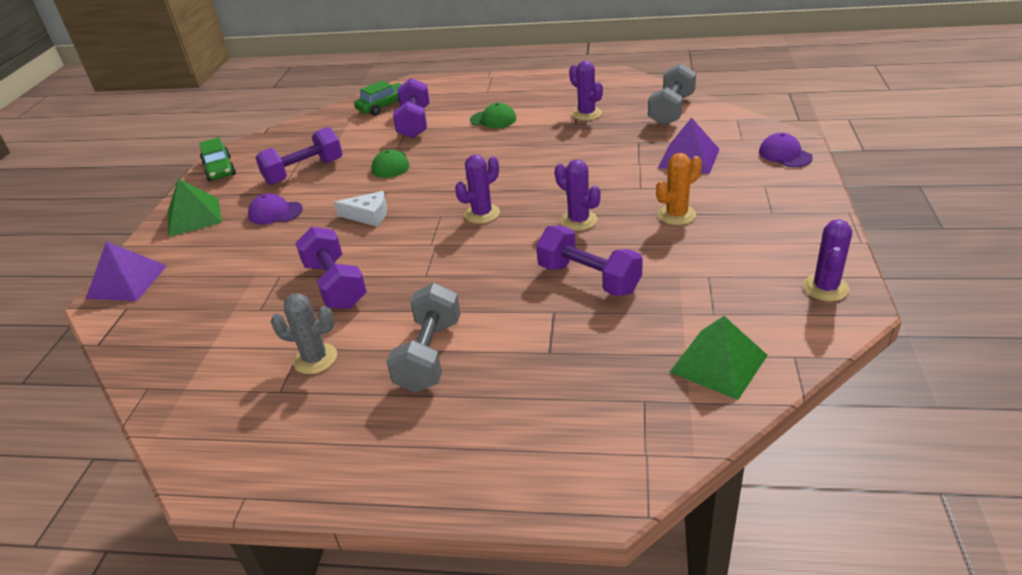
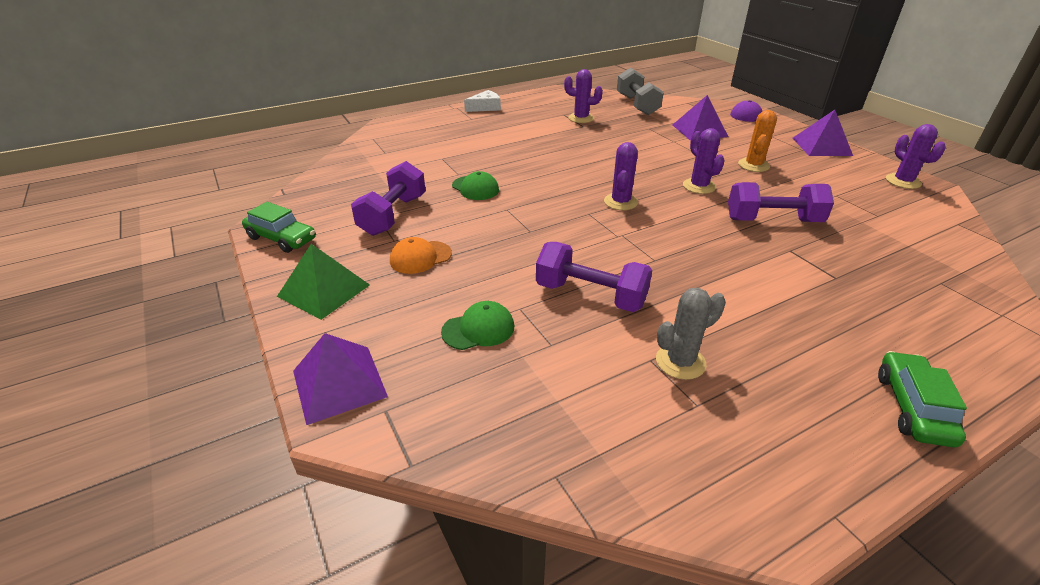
camera: 40 degrees left, 0 degrees up
(275, 213) = (420, 257): purple cap -> orange cap
(368, 215) = (523, 231): white cheese -> white cheese (485, 107)
(384, 106) = (389, 146): green car -> green car (912, 407)
(414, 123) = (443, 152): purple dumbbell -> none
(429, 355) = (764, 315): grey dumbbell -> none
(493, 119) = (512, 136): green cap -> green cap (478, 329)
(578, 220) = (699, 186): purple cactus -> purple cactus turned 60 degrees clockwise
(718, 363) = (934, 243): green pyramid -> none
(803, 215) = (821, 146): none -> purple pyramid

